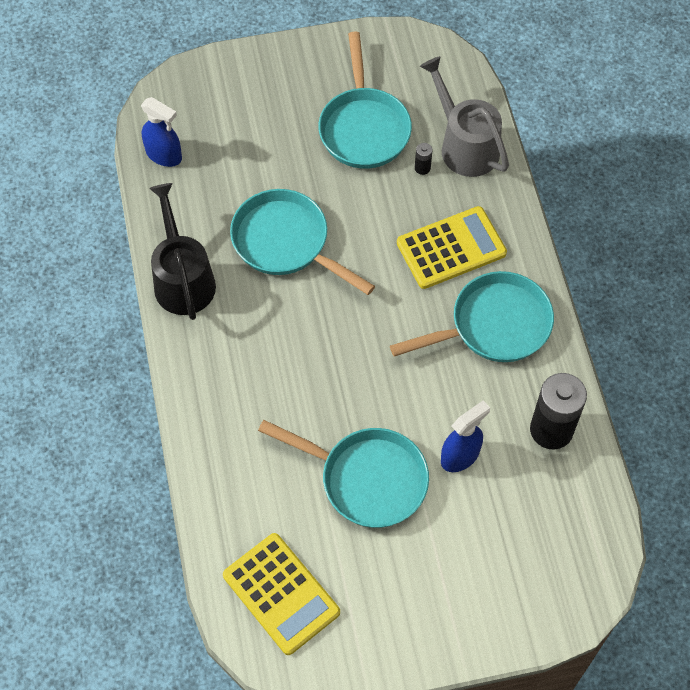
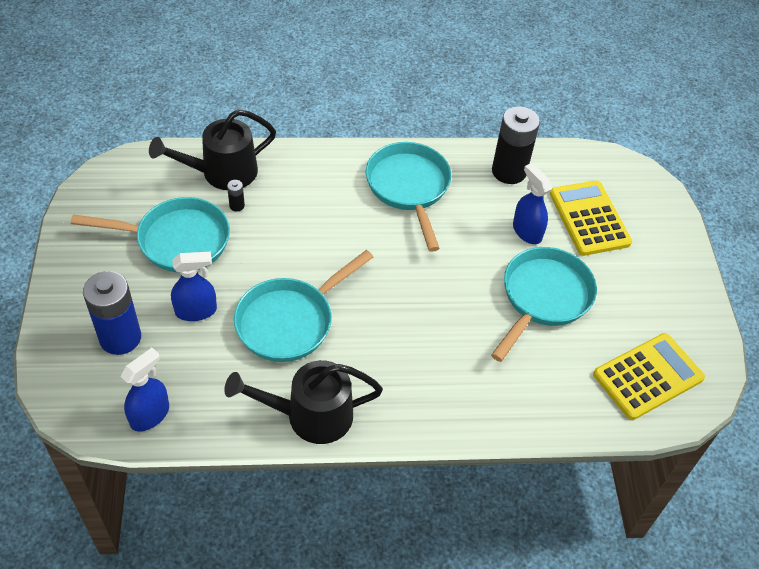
camera: 85 degrees left, 10 degrees down
(240, 112) = (120, 338): none -> blue battery
(282, 163) = (196, 311): none -> blue spray bottle
(451, 248) = (327, 201): yellow calculator -> yellow calculator (589, 218)
(464, 145) = (222, 173): grey watering can -> black watering can

